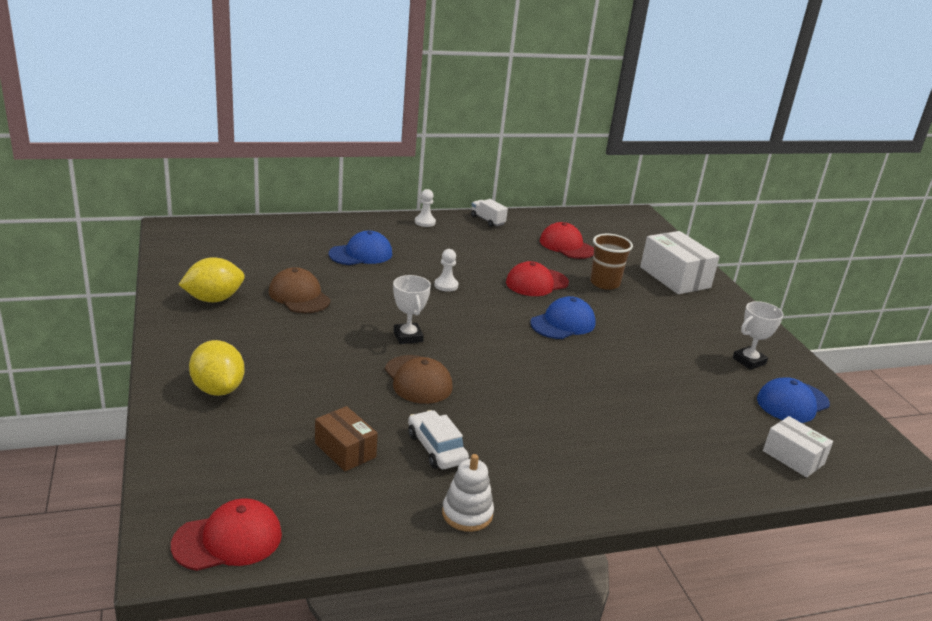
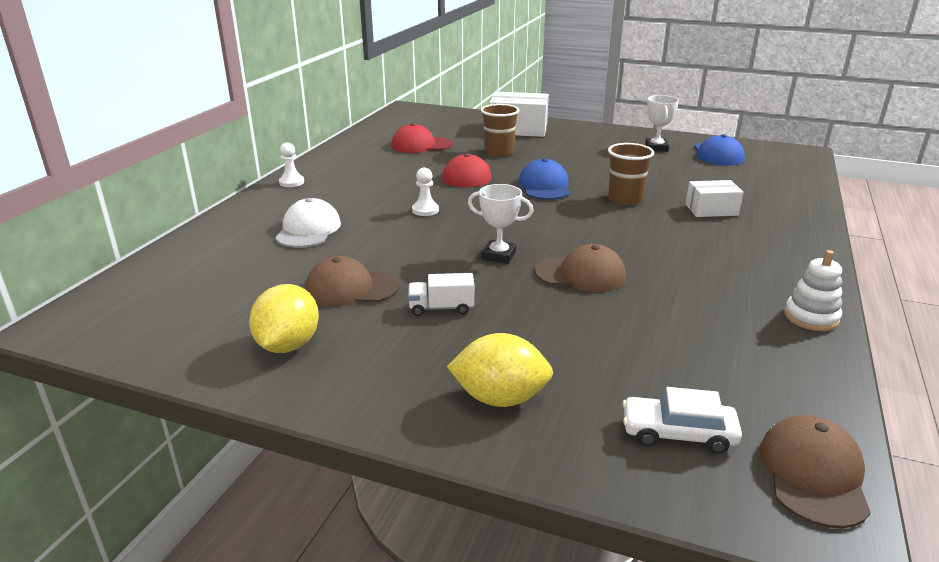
camera: 50 degrees left, 0 degrees up
(228, 540) = (813, 474): red cap -> brown cap
(345, 450) = (678, 349): brown box -> none
(361, 254) = (308, 230): blue cap -> white cap
(436, 448) = (702, 300): white car -> white car (678, 433)
(487, 220) = (331, 157): white truck -> white truck (441, 308)
(591, 370) = (625, 199): none -> brown cup
(793, 457) = (784, 177): white box -> white box (711, 210)

